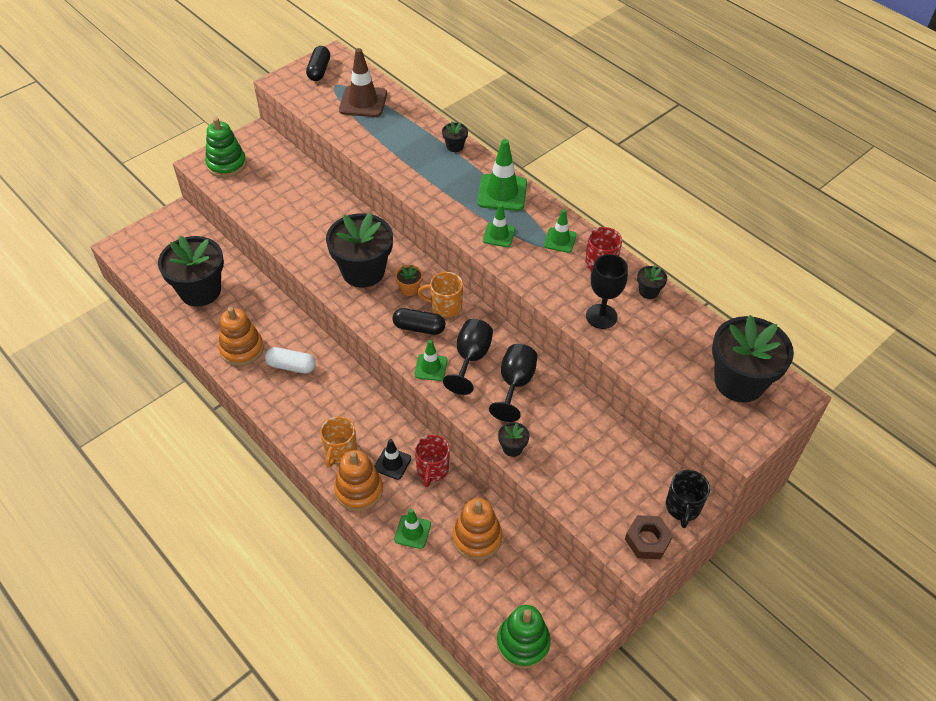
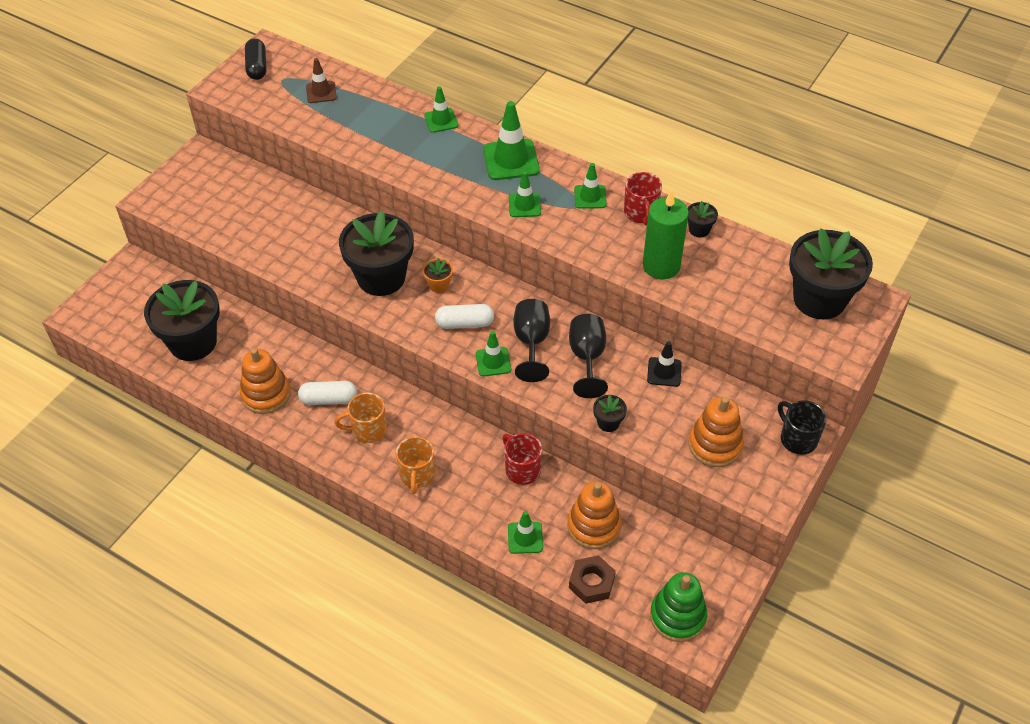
camera: 15 degrees left, 0 degrees up
(226, 164) = (180, 194): green stacking toy -> none
(359, 490) = (452, 510): orange stacking toy -> orange stacking toy (715, 445)
(363, 102) = (321, 92): brown traffic cone -> brown traffic cone, size x0.59
(392, 463) = (478, 474): black traffic cone -> black traffic cone (664, 372)
(419, 328) = (464, 323): black capsule -> white capsule
(432, 469) = (522, 469): red mug -> red mug turned 150 degrees clockwise
(445, 306) = (484, 294): orange mug -> orange mug (368, 430)
(455, 146) = (441, 120): black flower pot -> green traffic cone
(601, 316) = (661, 266): black goblet -> green candle
(647, 540) = (774, 479): brown nut -> brown nut (591, 582)
(682, 507) = (797, 439): black mug -> black mug turned 150 degrees clockwise

